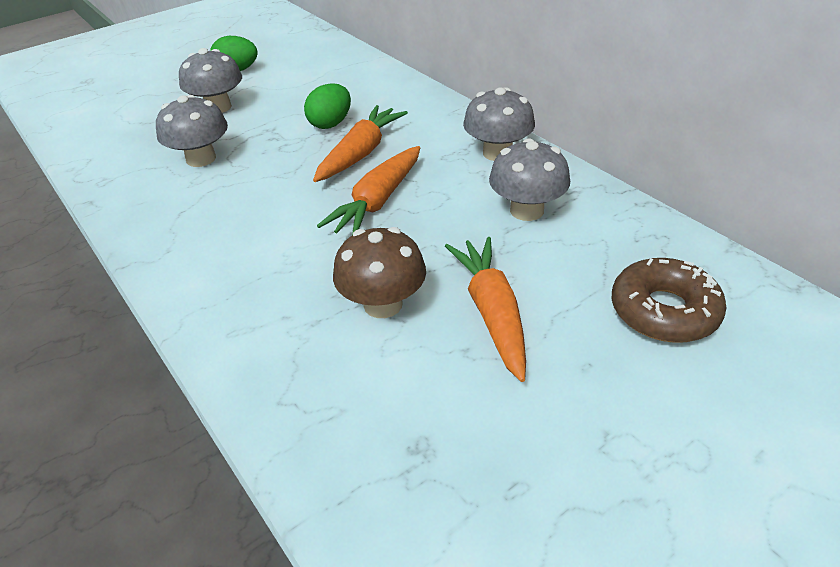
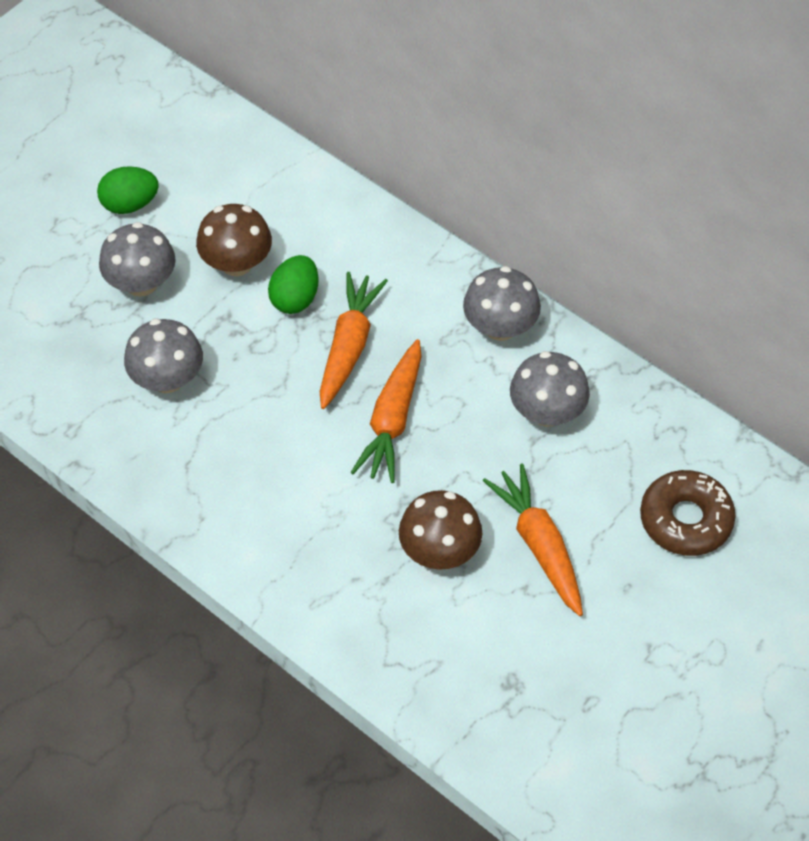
camera: 15 degrees left, 15 degrees up
(296, 103) = (236, 263): none -> brown mushroom

